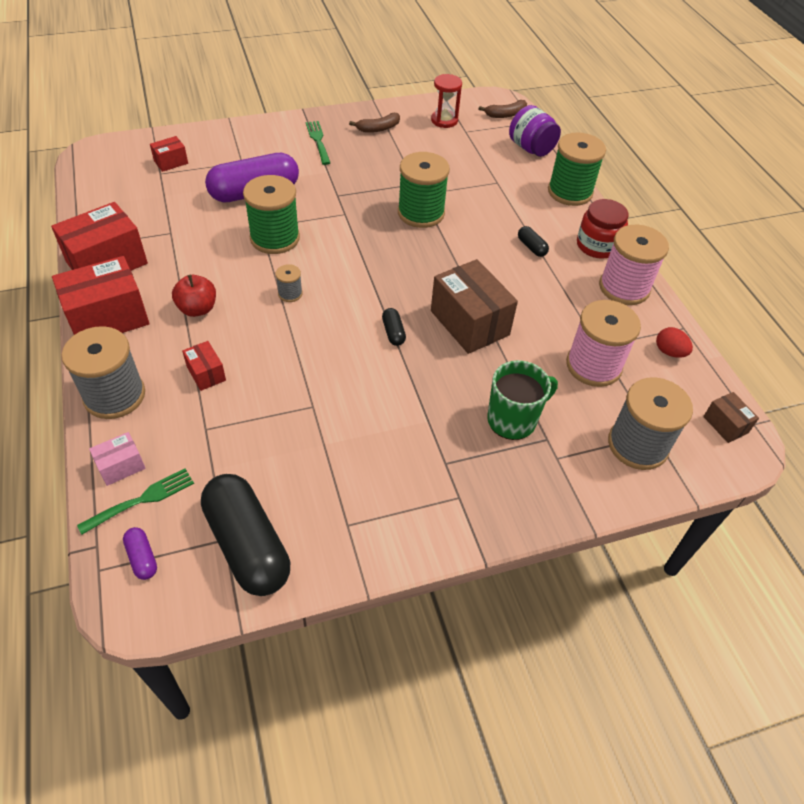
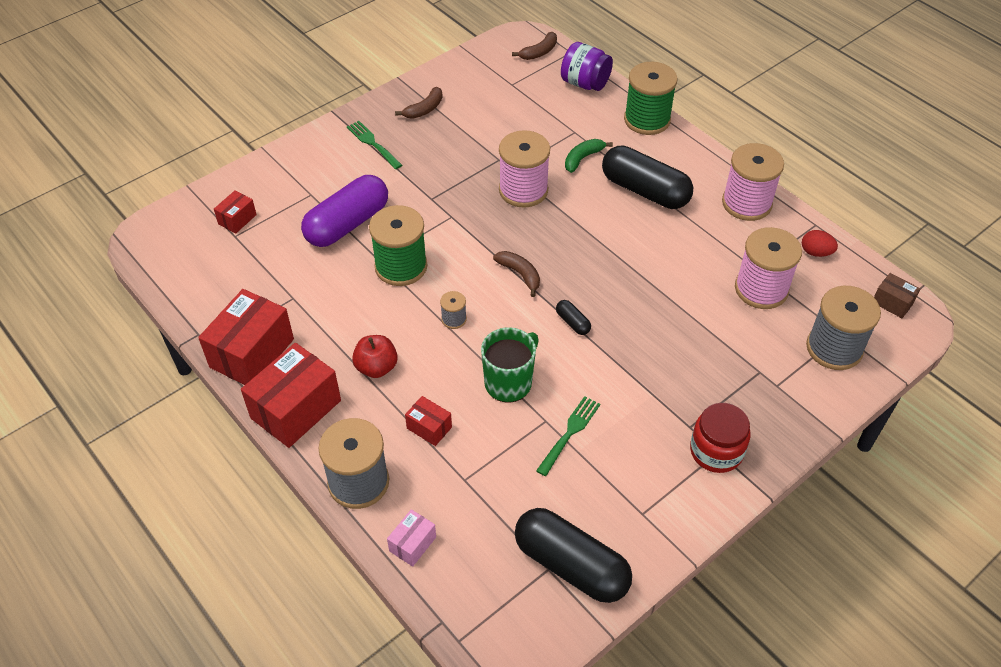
camera: 20 degrees left, 0 degrees up
(141, 500) = (452, 566): green fork -> green fork (569, 434)
(142, 558) = (489, 614): purple capsule -> none
(373, 277) = (520, 274): none -> brown banana
(421, 213) = (523, 190): green spool -> pink spool
(444, 120) = (484, 78): red hourglass -> none
(469, 323) = (634, 288): brown box -> none
(490, 204) = (582, 158): none -> green banana
(513, 420) = (722, 365): green mug -> green mug (509, 382)
(531, 247) = (645, 191): black capsule -> black capsule, size x2.39
(597, 245) = (701, 168): red jar -> red jar (716, 451)

